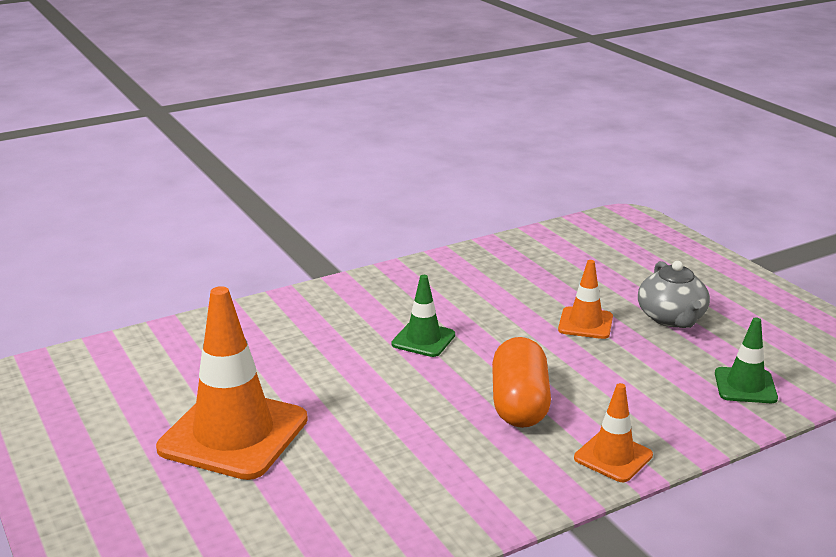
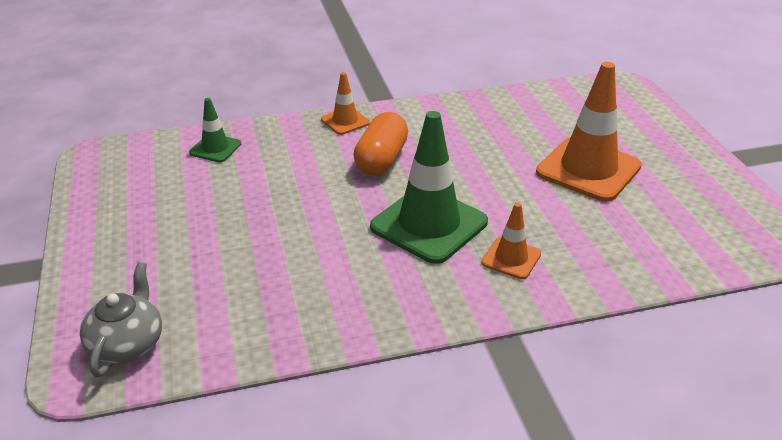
camera: 165 degrees left, 10 degrees up
(423, 339) = (429, 224): green traffic cone -> green traffic cone, size x1.98
(585, 323) = (279, 218): orange traffic cone -> orange traffic cone (511, 258)
(671, 318) = (202, 211): grey teapot -> grey teapot (127, 344)

